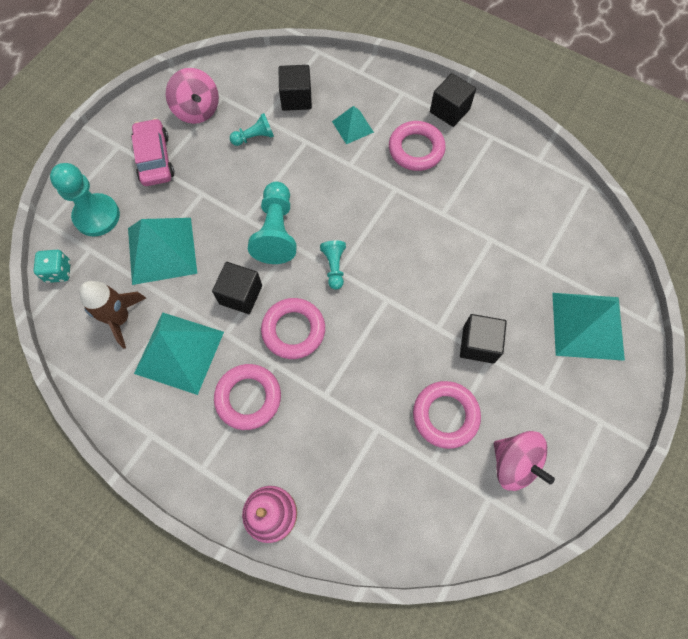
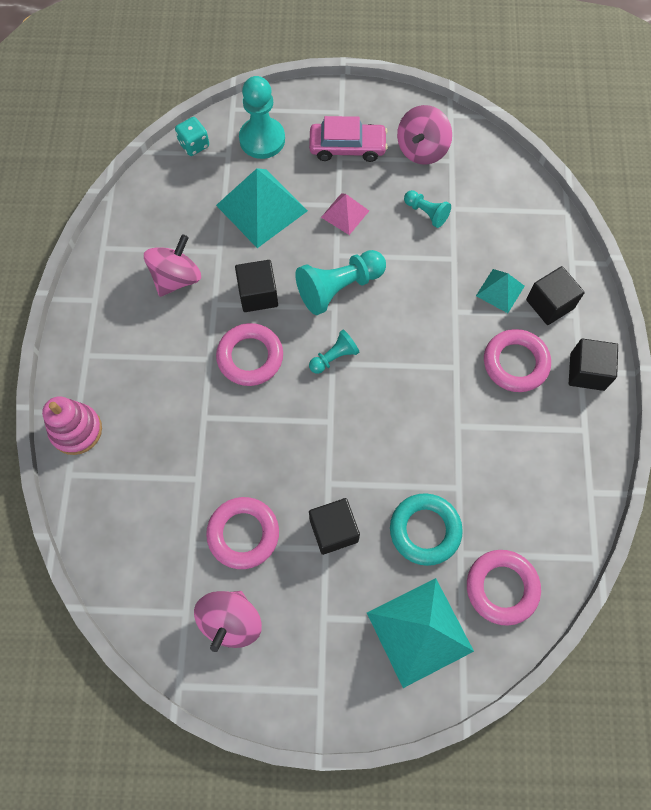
camera: 60 degrees right, 0 degrees up
(120, 318) = (180, 215): brown rocket -> none
(155, 159) = (347, 147): pink car -> pink car turned 45 degrees clockwise
(179, 352) = (176, 278): turquoise pyramid -> pink spinning top
(213, 192) = (345, 214): none -> pink pyramid
(248, 398) = (166, 355): pink ring -> pink ring (502, 588)
(296, 98) = (496, 223): black cube -> black cube (549, 304)
(512, 280) = (425, 530): none -> turquoise ring

